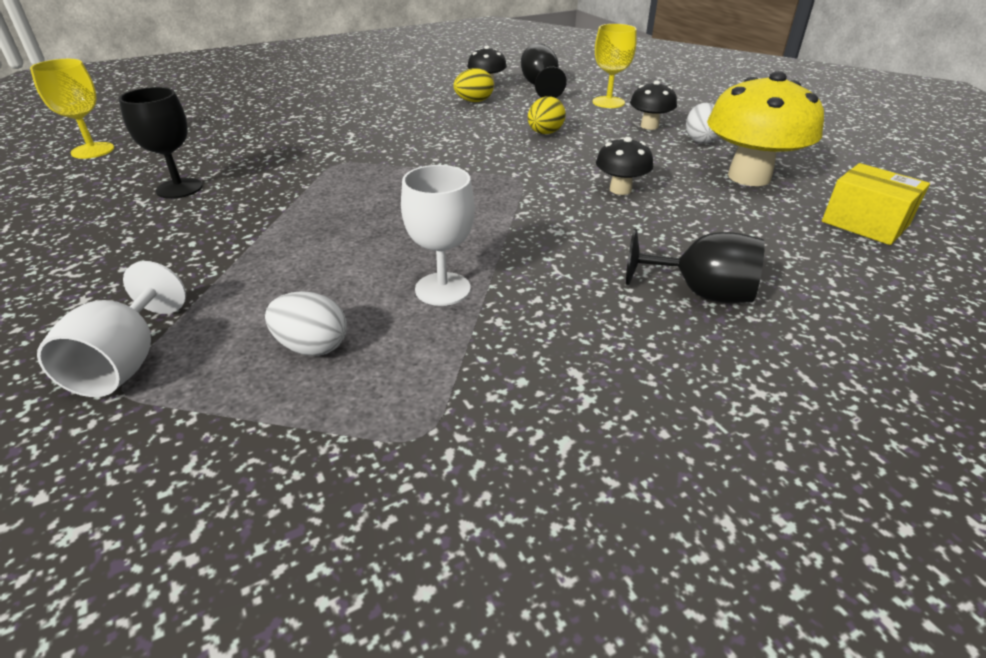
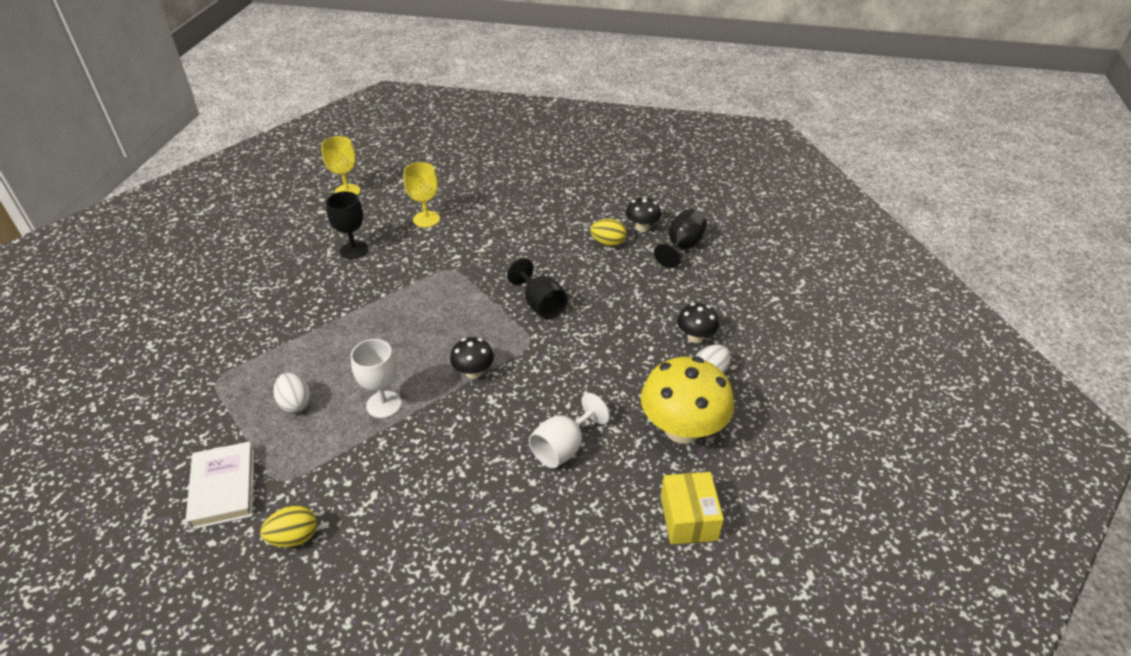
camera: 40 degrees right, 5 degrees up
(125, 363) = (229, 366): white goblet -> white goblet (563, 447)
(336, 504) = (224, 488): none -> white book
(545, 133) = (608, 305): yellow egg -> yellow egg (294, 537)
(608, 102) = (706, 293): yellow goblet -> yellow goblet (426, 219)
(620, 189) = (576, 388): black mushroom -> black mushroom (473, 372)
(701, 292) = (498, 494): black goblet -> black goblet (541, 305)

